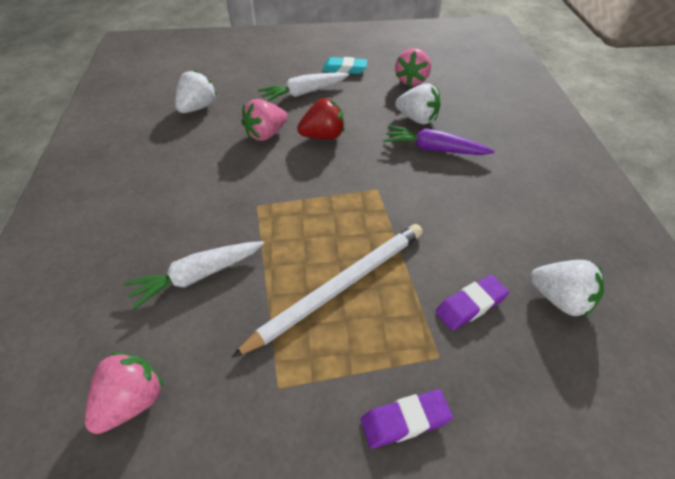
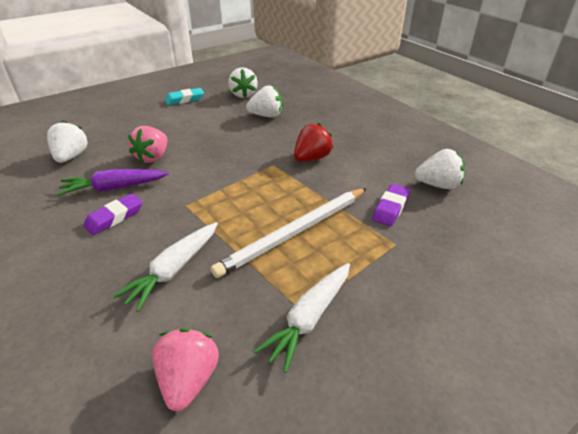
camera: 30 degrees left, 10 degrees down
(303, 93) = (163, 122): white carrot -> white carrot (309, 319)
(323, 136) = (203, 145): red strawberry -> red strawberry (311, 158)
(339, 287) = (295, 232): white pencil -> white pencil turned 150 degrees counterclockwise
(405, 420) = (405, 288): purple eraser -> purple eraser (114, 217)
(411, 81) = (243, 94): pink strawberry -> white strawberry
(434, 149) = (293, 130): purple carrot -> purple carrot (114, 188)

